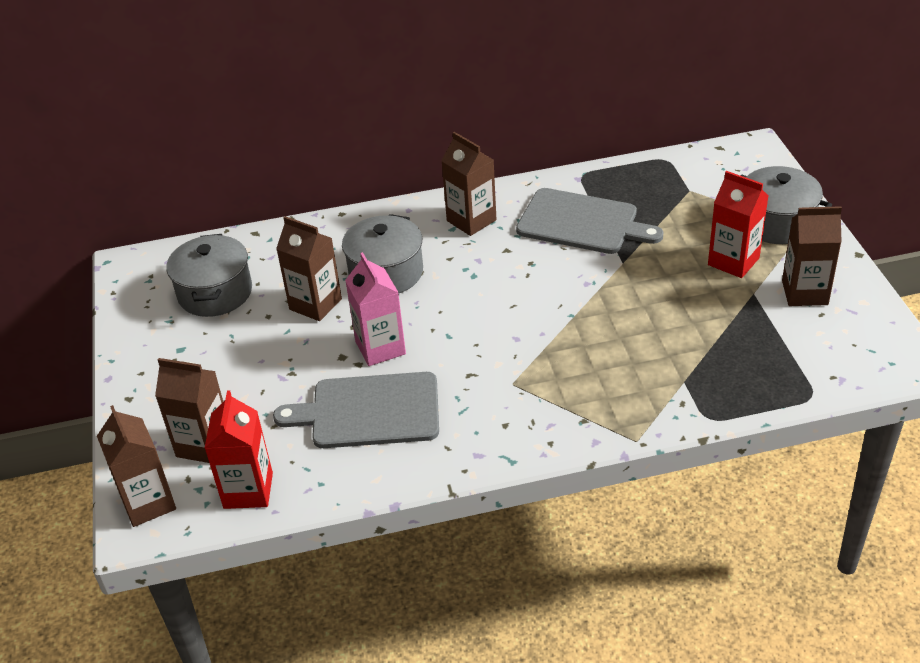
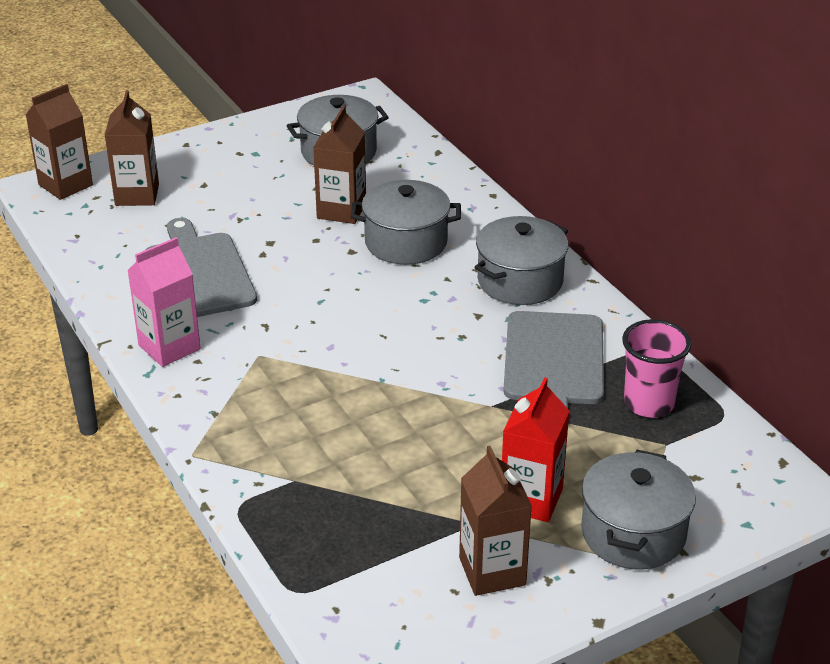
camera: 70 degrees right, 5 degrees down
(248, 490) = (86, 230): red carton -> none
(380, 348) = (289, 262): pink carton -> pink carton (169, 347)
(471, 220) = (520, 281): brown carton -> grey pot
(643, 189) = (648, 403): none -> pink cup

